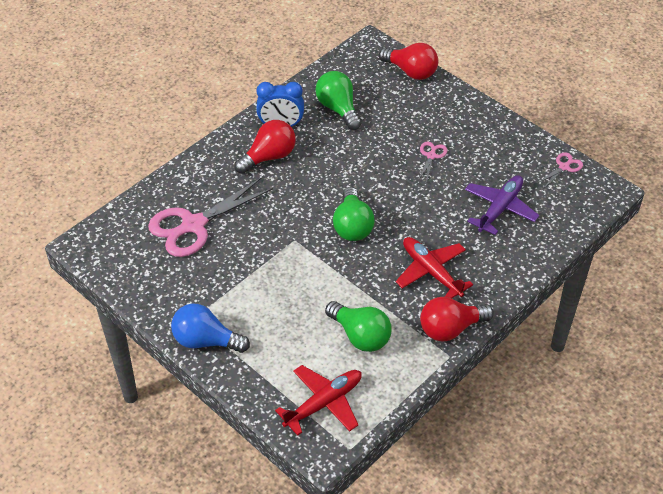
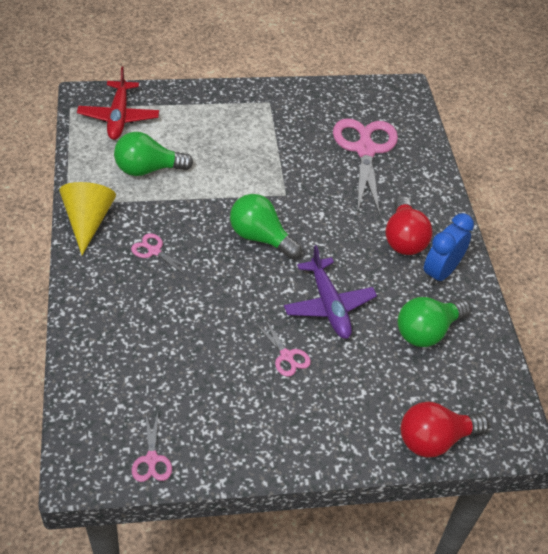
camera: 125 degrees right, 0 degrees up
(206, 341) = (241, 96): blue light bulb -> none
(338, 109) = (427, 331): green light bulb -> green light bulb turned 135 degrees clockwise
(431, 271) = (154, 251): red plane -> pink scissors
(450, 329) = (88, 221): red light bulb -> yellow cone
(500, 208) = (163, 355): purple plane -> purple plane (329, 305)

